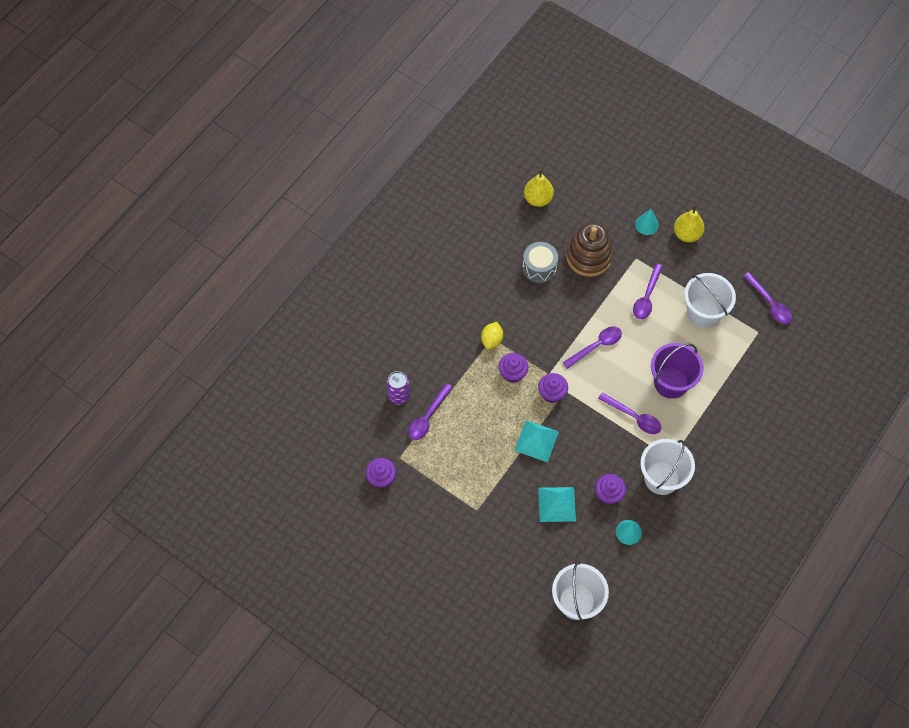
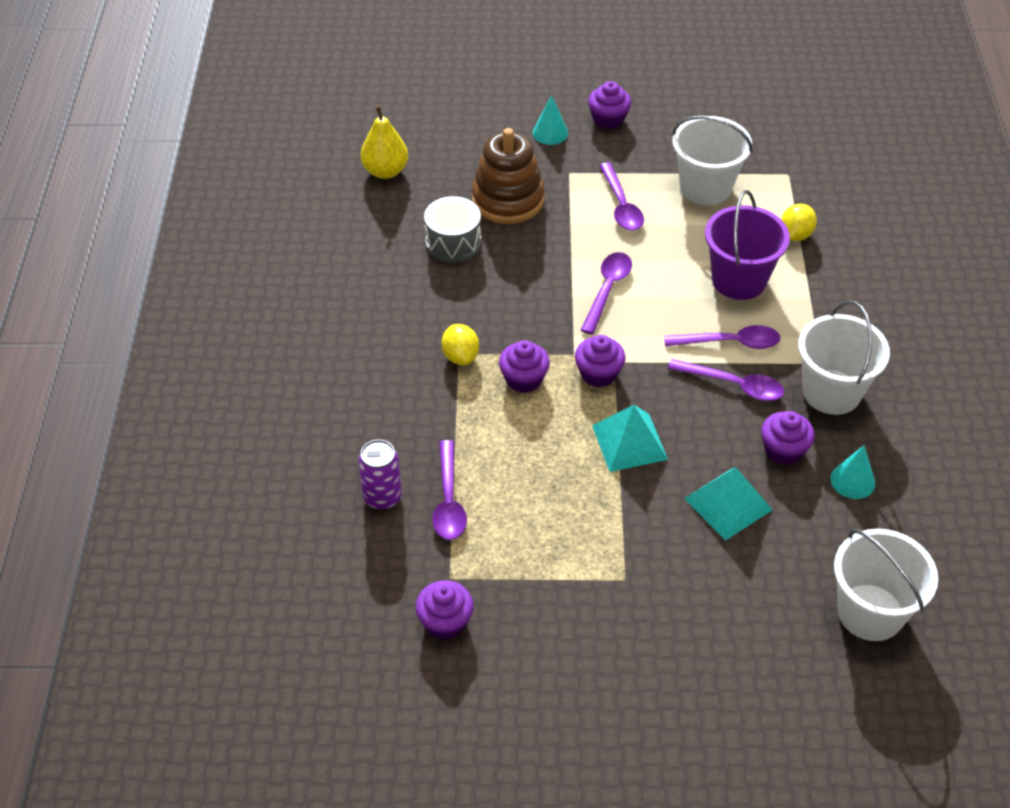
camera: 35 degrees left, 15 degrees down
(687, 234) = (608, 119): yellow pear -> purple cupcake
(727, 373) = (795, 235): none -> yellow lemon
(770, 303) = (772, 139): purple spoon -> purple spoon (734, 385)

